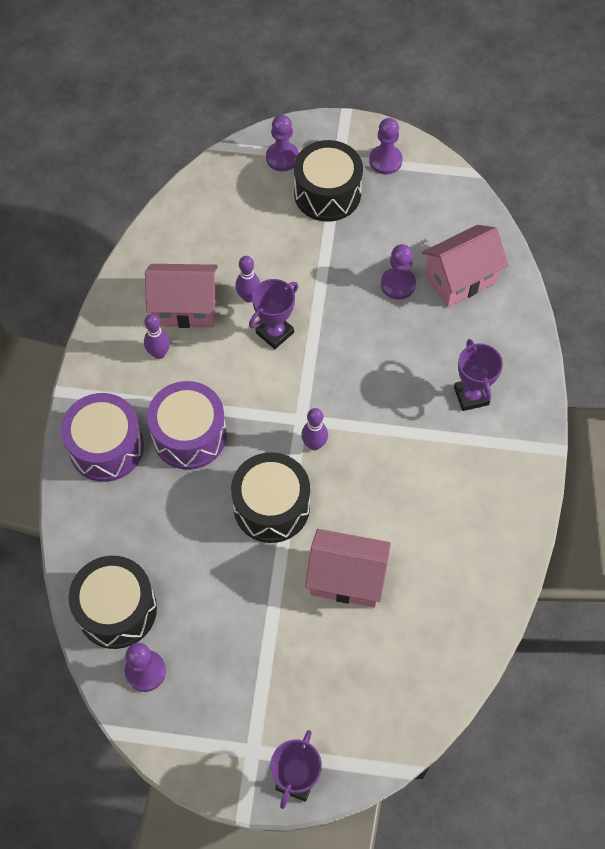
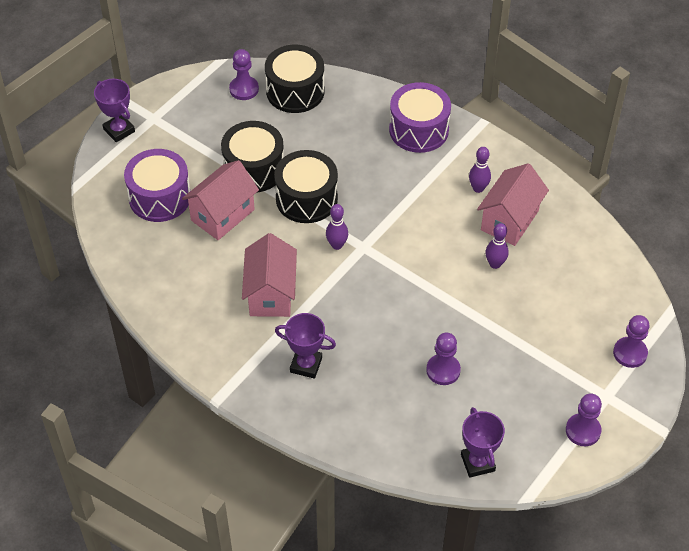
camera: 120 degrees right, 10 degrees down
(189, 435) = (396, 177): purple drum -> purple drum (160, 197)
(274, 332) = (450, 265): purple trophy -> purple trophy (477, 462)
(327, 193) = (570, 367): black drum -> black drum (254, 169)
(460, 279) = (419, 419): pink house -> pink house (271, 294)

